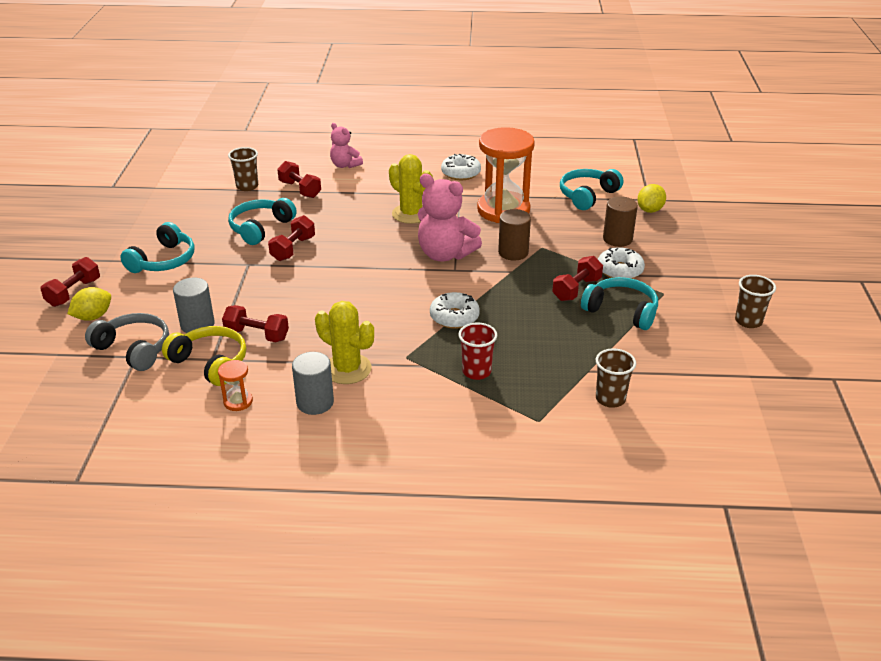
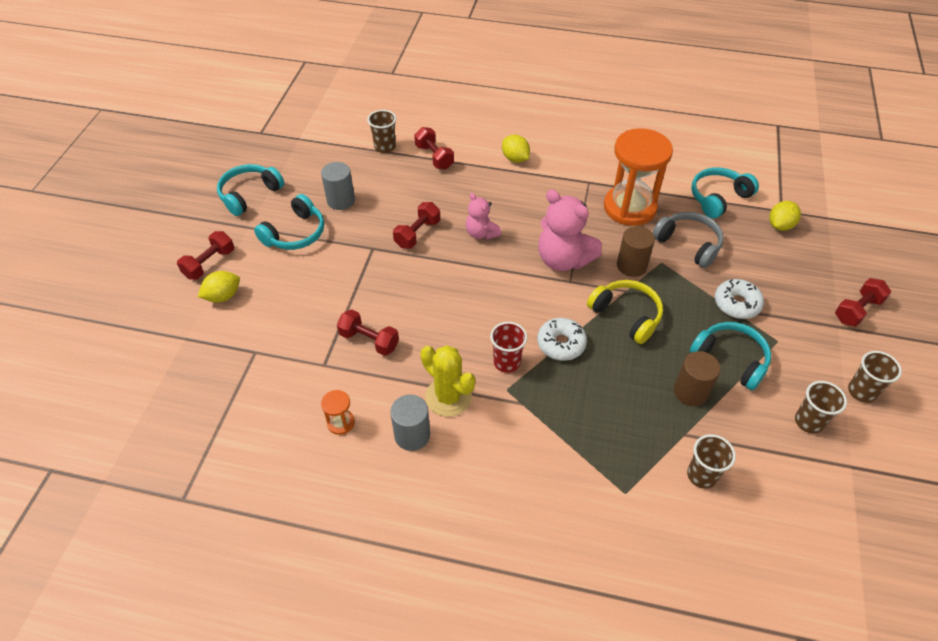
camera: 10 degrees right, 15 degrees up
(134, 349) = (254, 342): grey headphones -> grey headphones (688, 244)
(197, 324) = (316, 319): grey cylinder -> grey cylinder (341, 200)
(210, 363) = (321, 370): yellow headphones -> yellow headphones (626, 315)
(260, 228) = (390, 203): turquoise headphones -> turquoise headphones (249, 194)
(345, 165) = (481, 129): pink teddy bear -> pink teddy bear (481, 233)
(383, 184) = (515, 159): none -> yellow lemon
(411, 214) = (537, 202): yellow cactus -> none
(460, 173) = (594, 153): white donut -> none
(476, 371) = (573, 419): red cup -> red cup (506, 362)
(576, 289) = (688, 324): red dumbbell -> red dumbbell (857, 310)
(617, 239) = (740, 261): brown cylinder -> brown cylinder (690, 392)
(704, 348) = (808, 422): none -> brown cup

